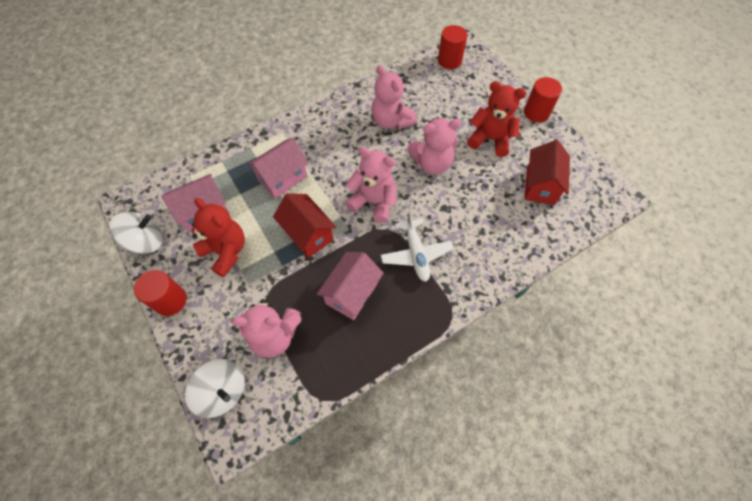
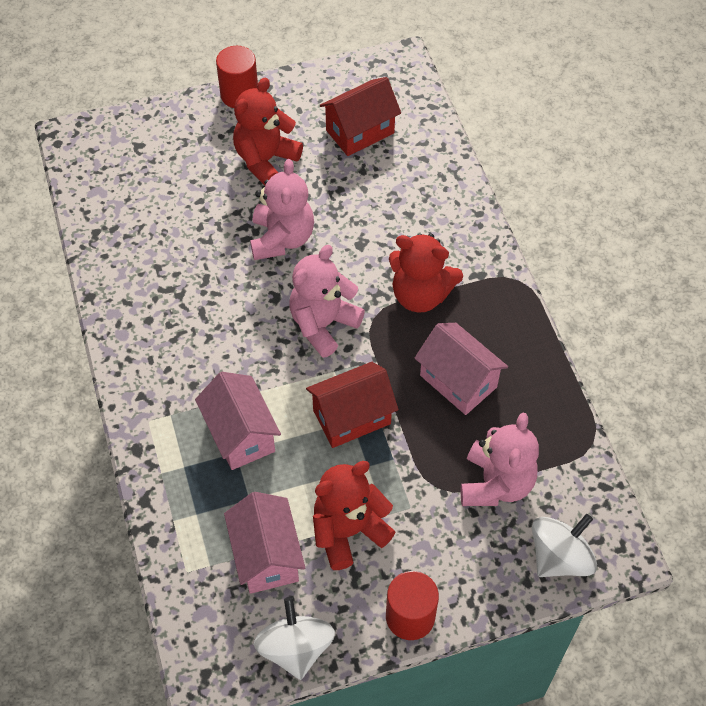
camera: 75 degrees left, 5 degrees down
(391, 121) = (185, 268): pink teddy bear -> none
(416, 254) = (420, 295): white plane -> red teddy bear
(449, 61) = (95, 163): red cylinder -> none
(540, 185) = (360, 132): red house -> red house turned 60 degrees counterclockwise

